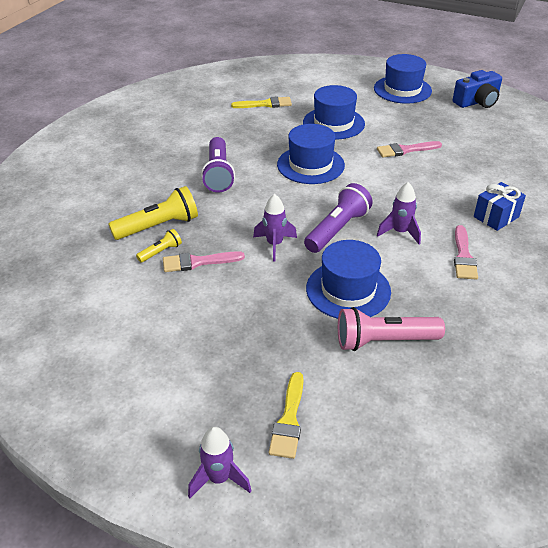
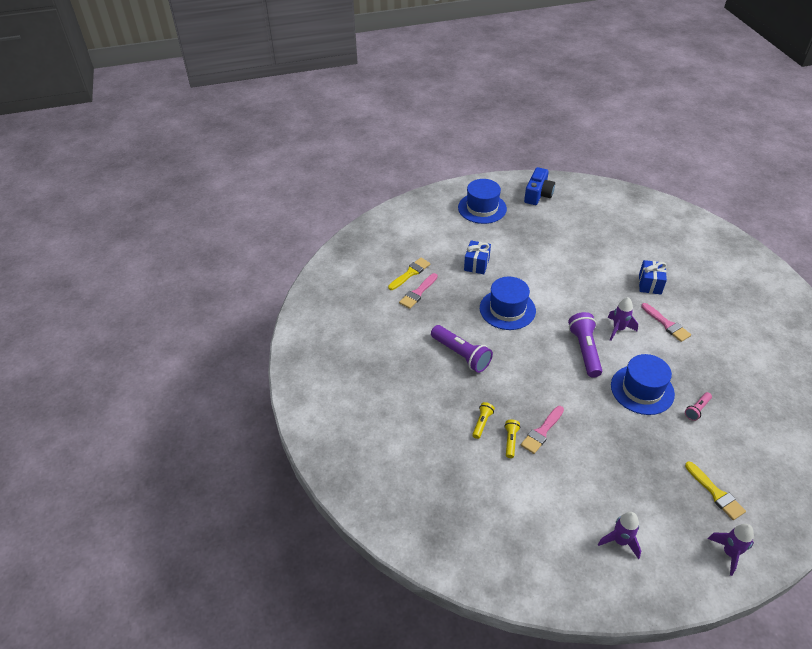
camera: 40 degrees left, 5 degrees up
(158, 226) = (482, 423): yellow flashlight -> yellow flashlight, size x0.52
(274, 245) = (566, 386): purple rocket -> purple rocket (620, 541)
(333, 123) = (476, 264): blue hat -> blue gift
(384, 341) = (697, 409): pink flashlight -> pink flashlight, size x0.52
(405, 150) = (546, 261): pink brush -> pink brush (418, 293)

